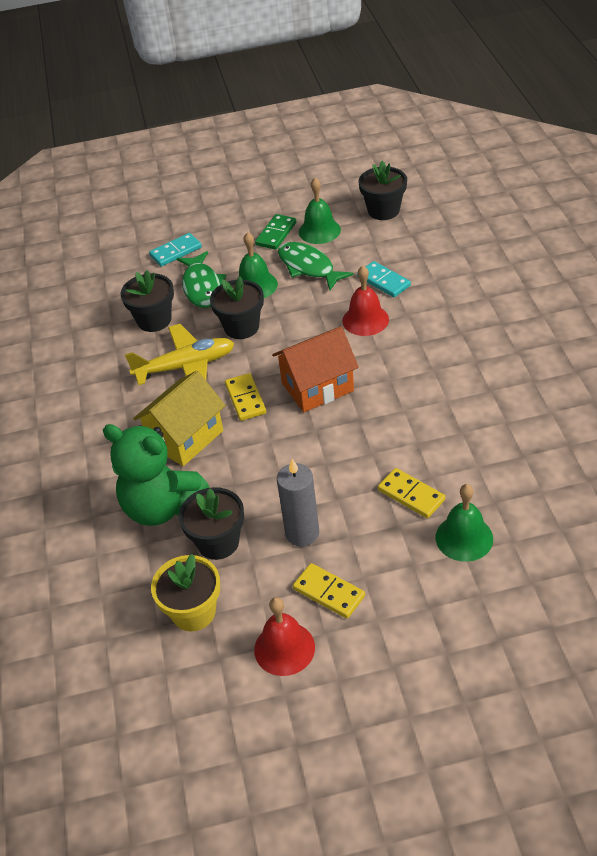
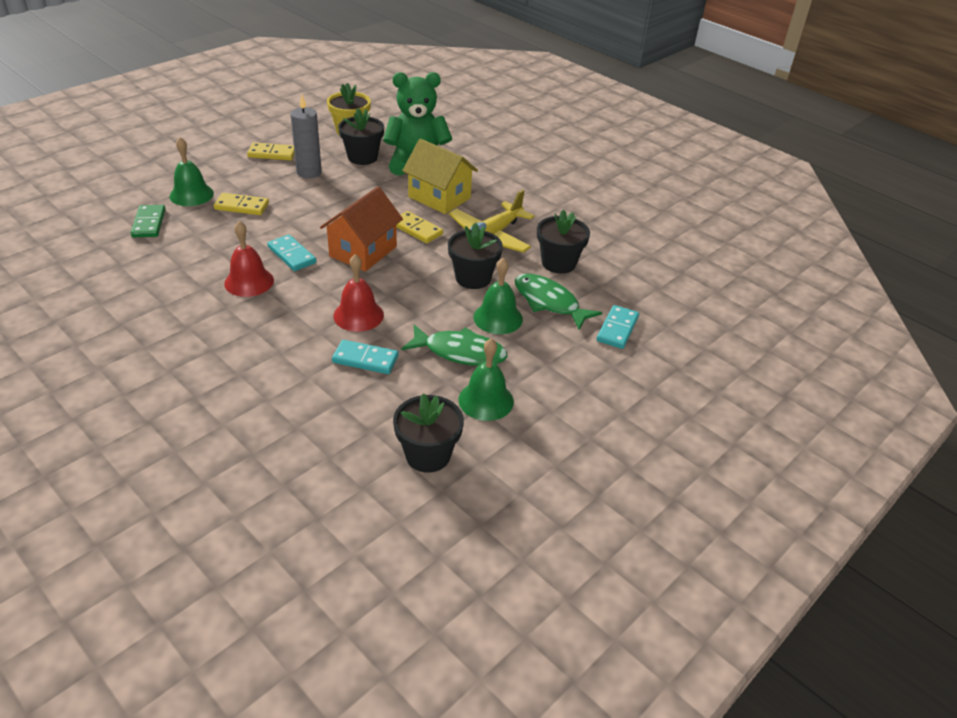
camera: 140 degrees right, 5 degrees down
(185, 437) = (439, 197): yellow house -> yellow house turned 60 degrees counterclockwise
(276, 234) = (532, 381): green domino -> green domino (149, 223)
(284, 648) = (284, 130): red bell -> red bell (249, 281)
(389, 403) = (291, 255): none -> turquoise domino

